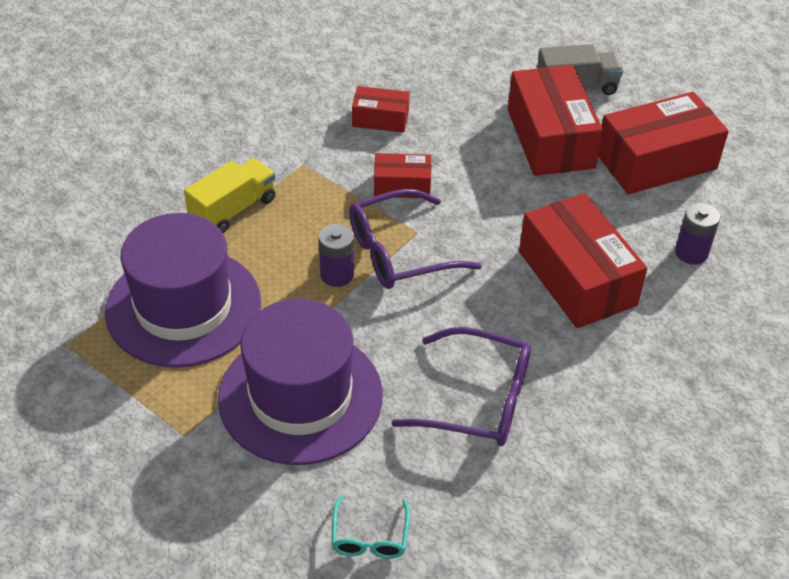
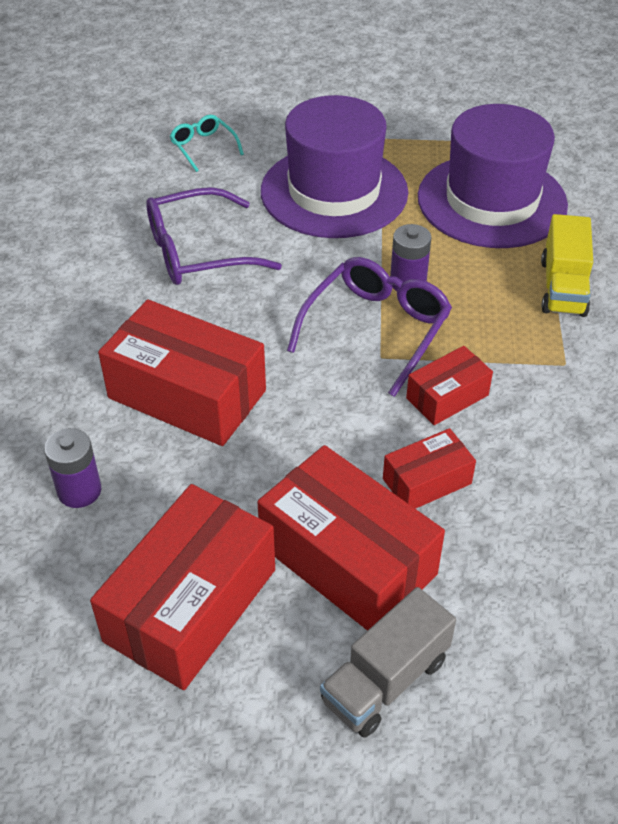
camera: 145 degrees right, 0 degrees up
(380, 119) = (561, 465): red box -> red box (427, 481)

